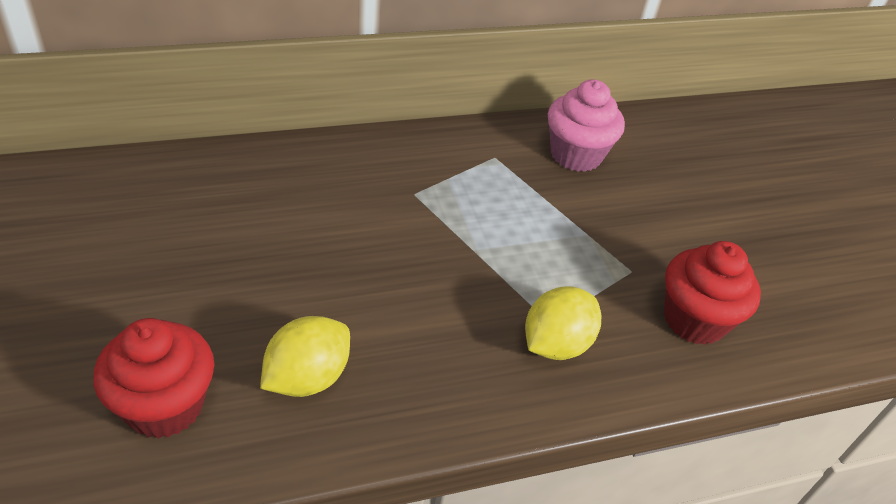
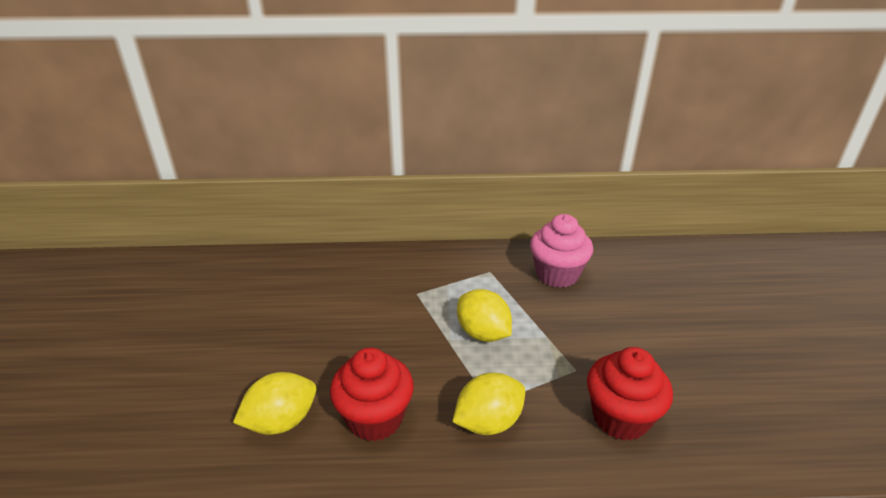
camera: 20 degrees right, 10 degrees down
(164, 406) = (173, 427): red cupcake -> red cupcake (375, 418)
(513, 238) = (483, 333): none -> yellow lemon

